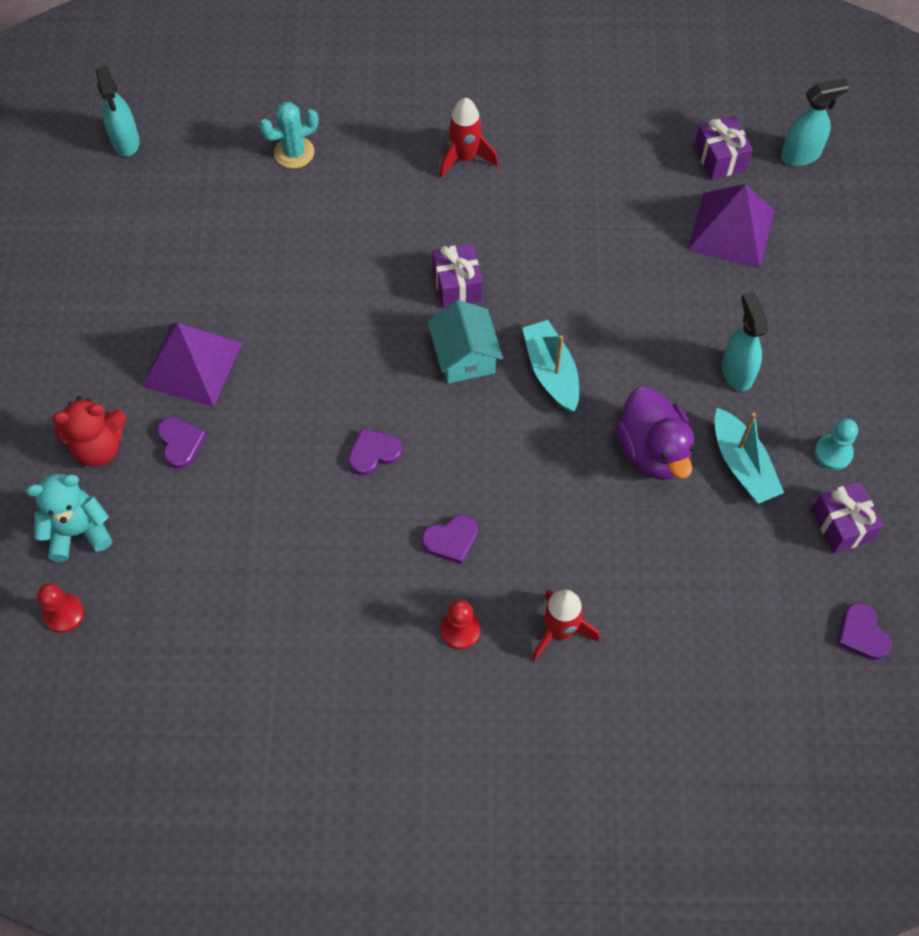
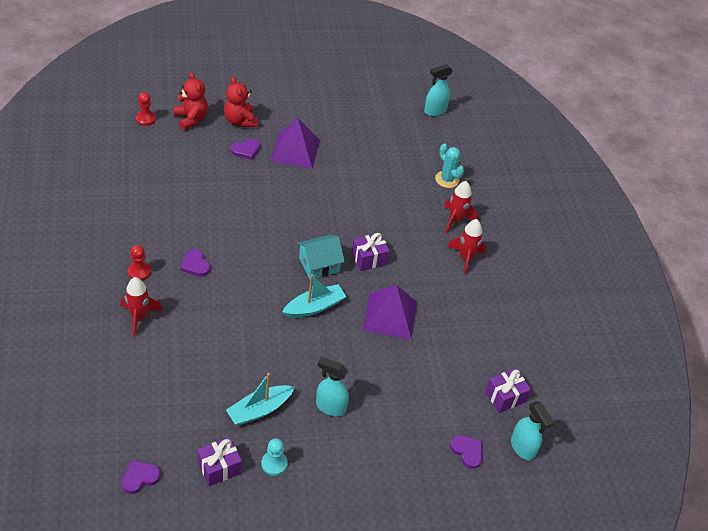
camera: 75 degrees right, 15 degrees down
(78, 531) = (191, 119): turquoise teddy bear -> red teddy bear
(373, 453) = (248, 228): purple heart -> purple heart (467, 451)
(385, 156) = (455, 220): none -> red rocket
(653, 451) = (264, 361): purple duck -> none
(731, 230) = (445, 404): purple pyramid -> purple pyramid (390, 316)
(736, 371) = (330, 407): turquoise spray bottle -> turquoise spray bottle turned 135 degrees counterclockwise

